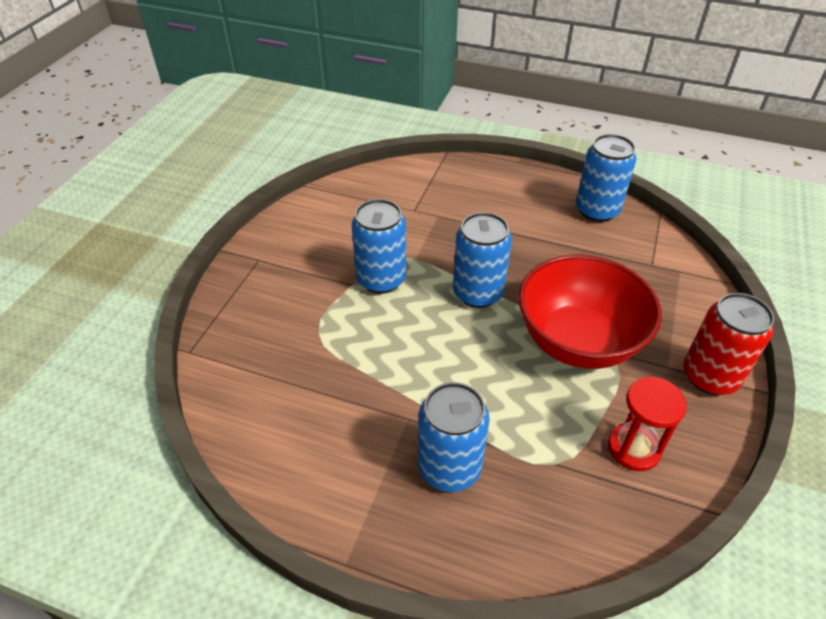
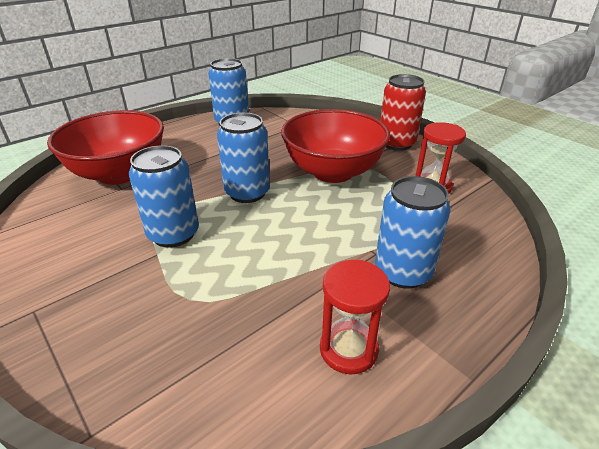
camera: 60 degrees left, 10 degrees down
(327, 459) = (348, 349): none -> red hourglass
(432, 195) = (119, 173): none -> red bowl

